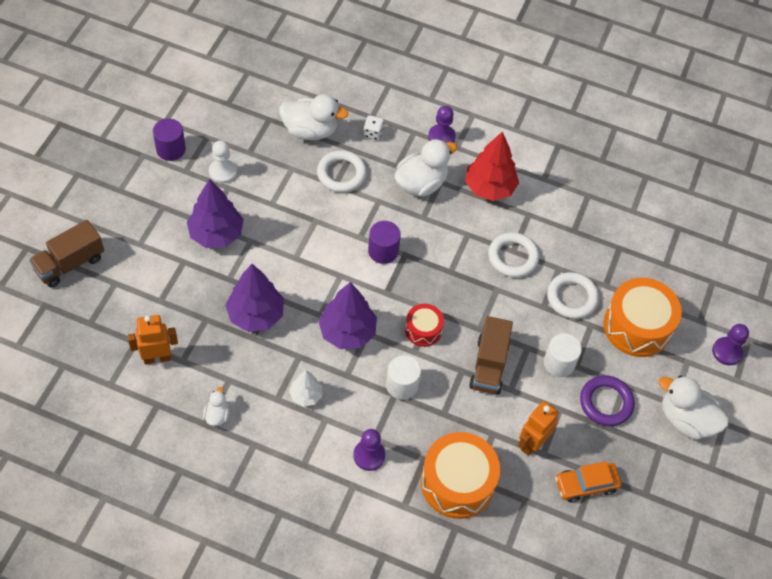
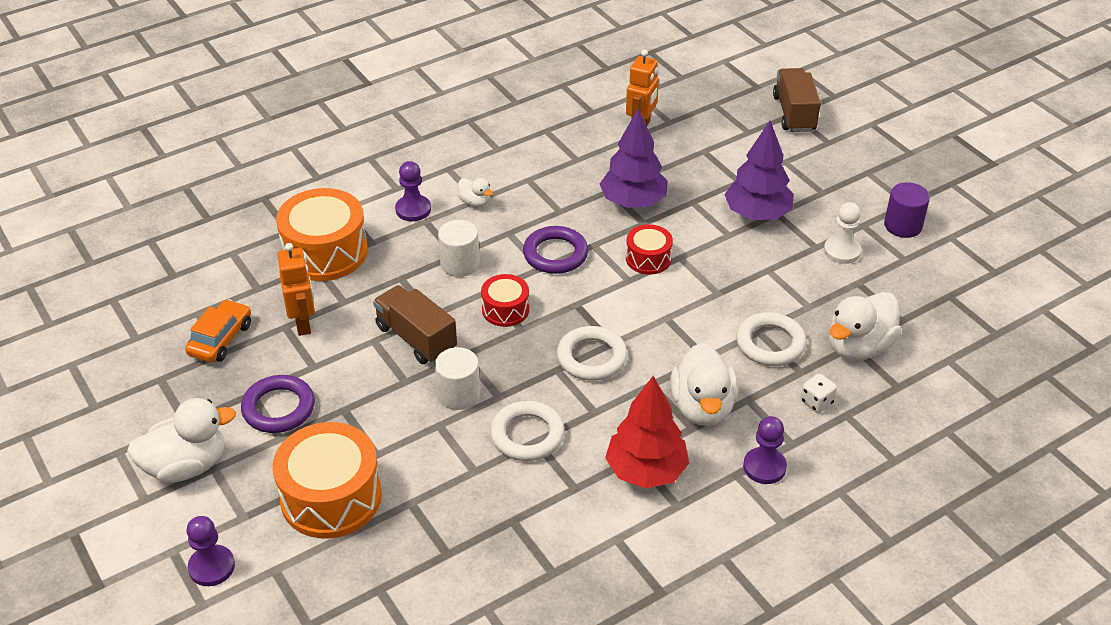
camera: 130 degrees right, 15 degrees down
(217, 415) = (547, 139): white duck -> white duck (475, 202)
(306, 395) = (513, 198): white tree -> none
(311, 275) = (648, 259): none -> red drum
(347, 332) = (555, 254): purple tree -> purple ring
(383, 251) = (632, 327): purple cylinder -> none
(559, 363) = (361, 396): white cylinder -> white cylinder (458, 394)
(572, 298) = (425, 458): white ring -> white ring (591, 357)

